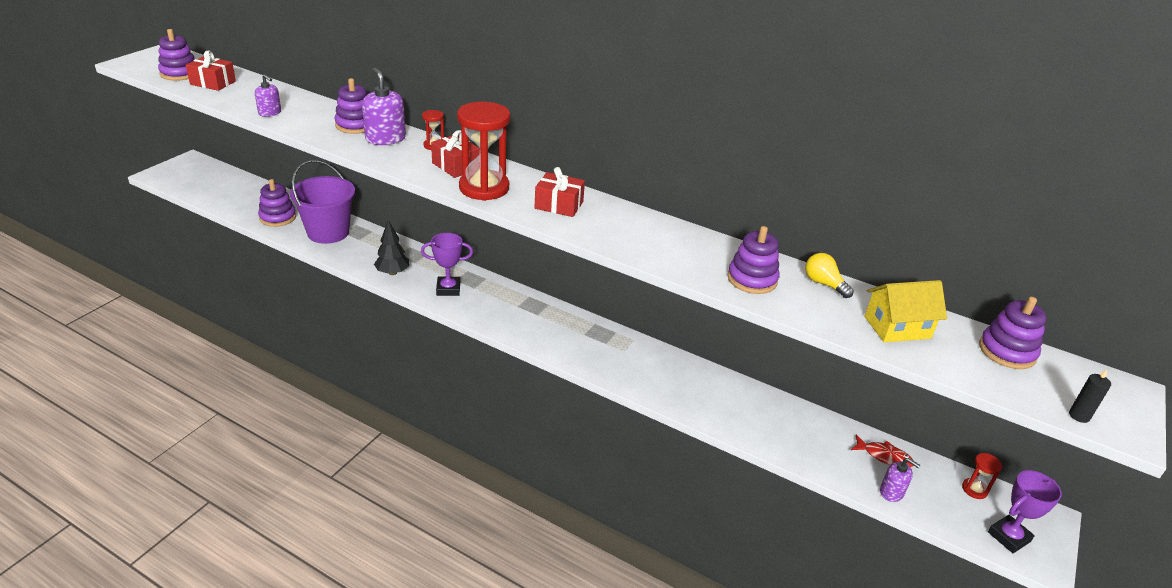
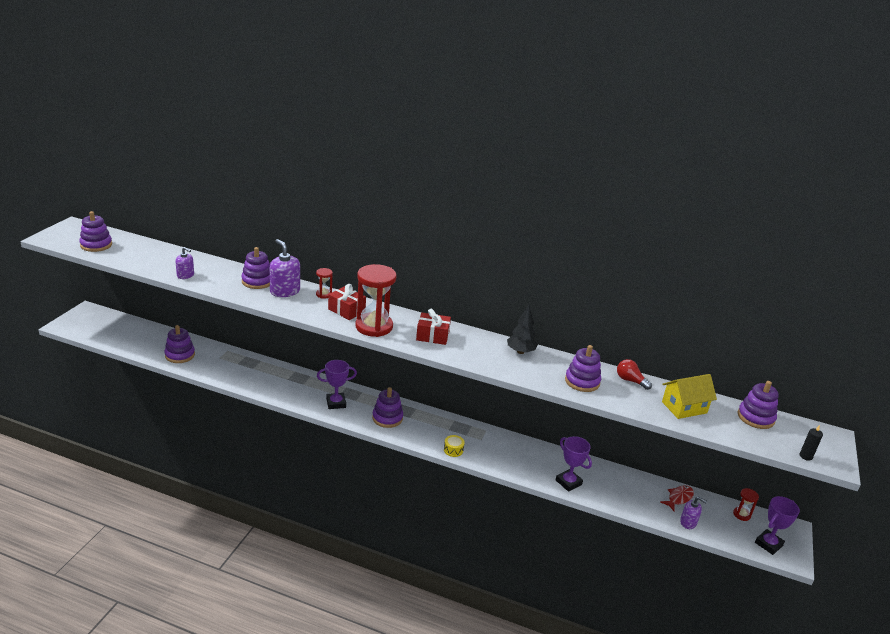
camera: 10 degrees left, 5 degrees down
(213, 83) = (127, 252): red gift -> none
(328, 232) = (225, 364): purple bucket -> none
(392, 273) = (288, 393): black tree -> black tree (520, 352)
(508, 313) = (387, 418): none -> purple stacking toy
(583, 361) = (453, 450): none -> yellow drum
(729, 418) = (568, 482): none -> purple trophy
(824, 284) = (630, 380): yellow light bulb -> red light bulb
(884, 456) = (678, 498): red fish -> red fish turned 60 degrees counterclockwise

